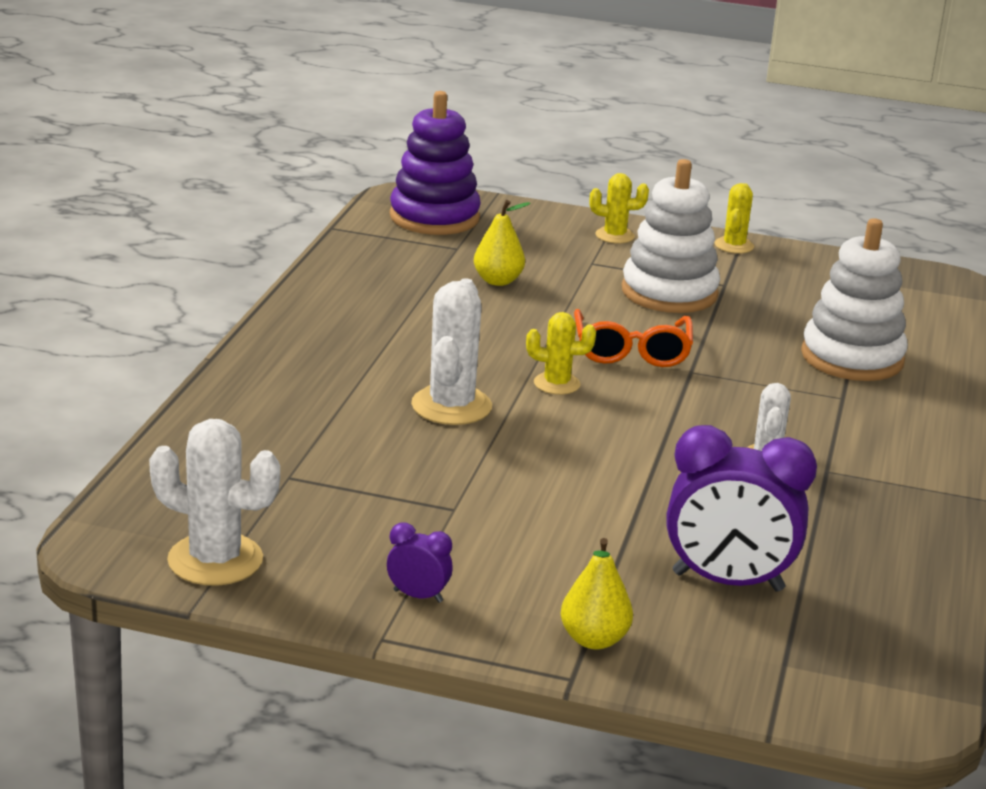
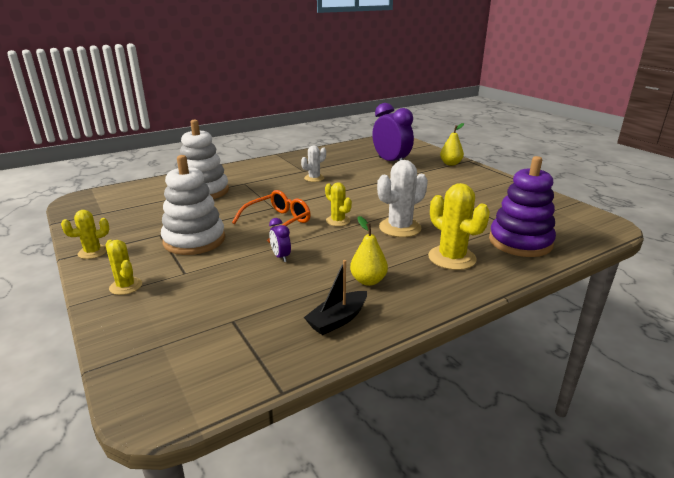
camera: 135 degrees left, 0 degrees up
(215, 560) = (562, 210): white cactus -> none
(320, 384) = (452, 258): none -> yellow cactus
(362, 279) = (337, 320): none -> black boat
(418, 596) = (493, 183): purple clock -> purple clock (280, 257)
(434, 217) = (188, 362): purple stacking toy -> purple stacking toy (520, 242)
(498, 281) = (259, 282): yellow pear -> yellow pear (368, 281)

